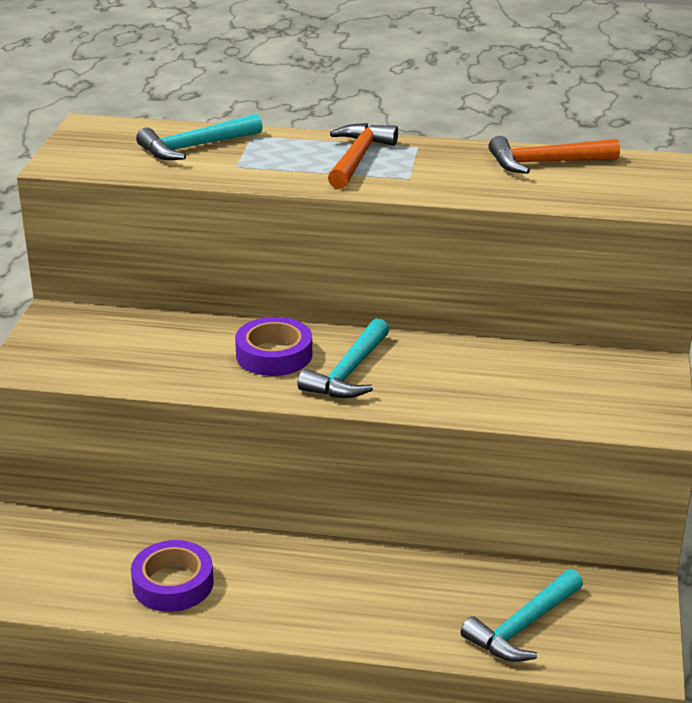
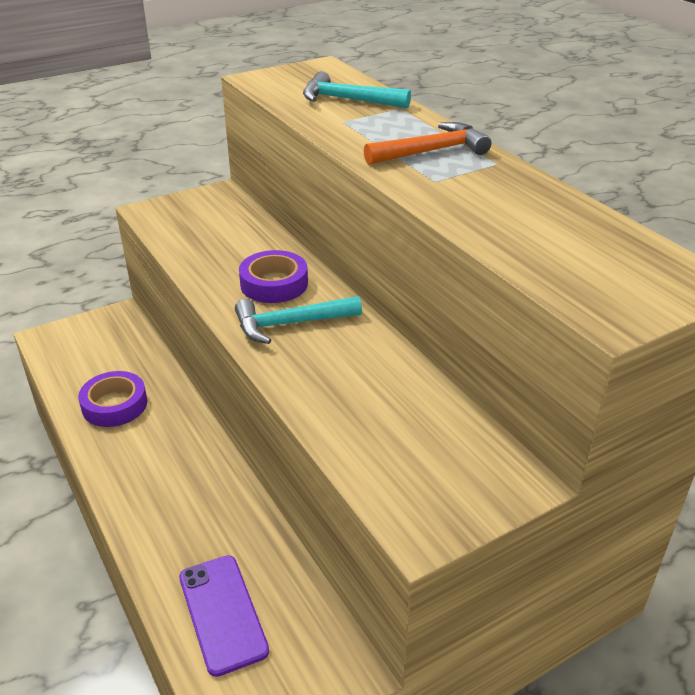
camera: 50 degrees right, 5 degrees up
(522, 626) = (222, 613): turquoise hammer -> purple phone
(545, 163) = (574, 222): orange hammer -> none

